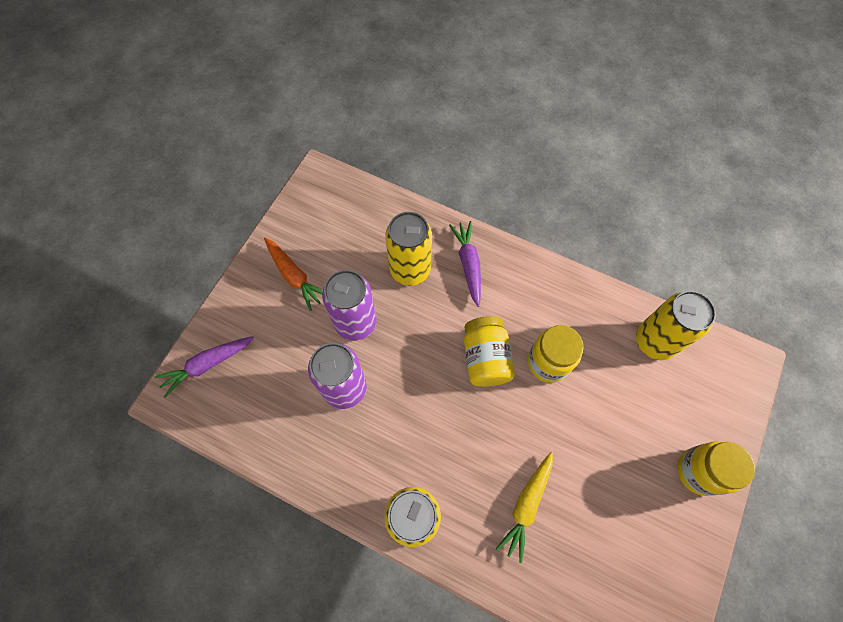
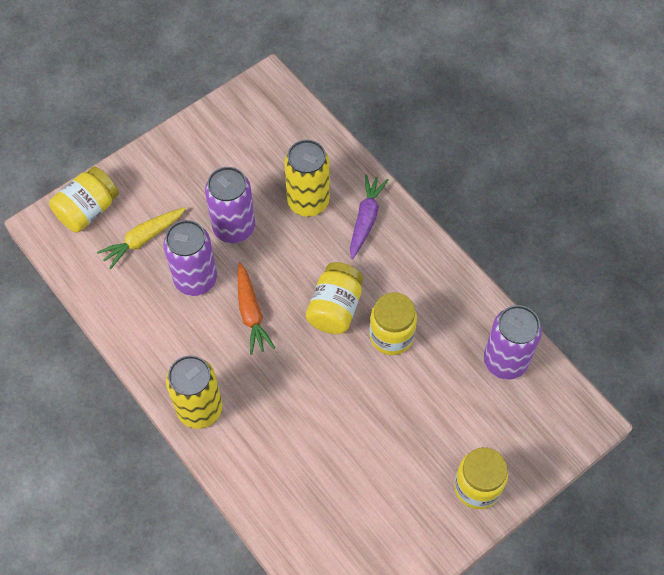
camera: 25 degrees right, 5 degrees down
(207, 365) = (88, 210): purple carrot -> yellow jar
(294, 276) = (200, 165): orange carrot -> orange carrot (251, 313)
(526, 505) = (302, 444): yellow carrot -> yellow carrot (143, 239)
(654, 341) = (505, 361): yellow can -> purple can

